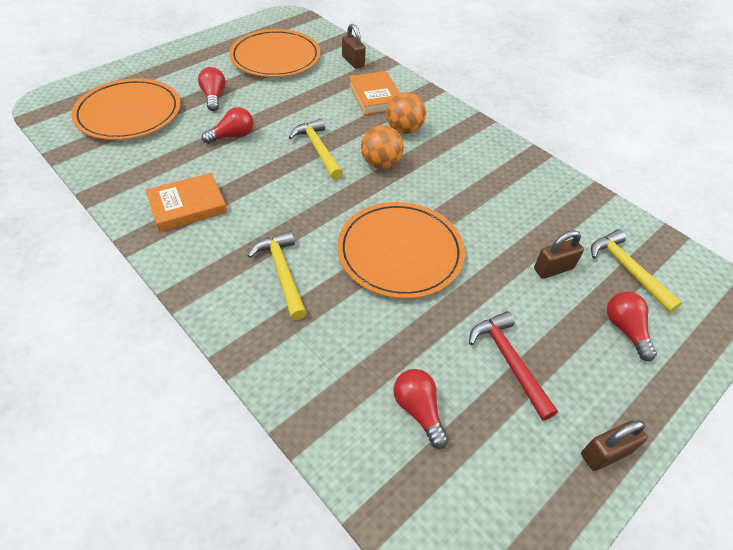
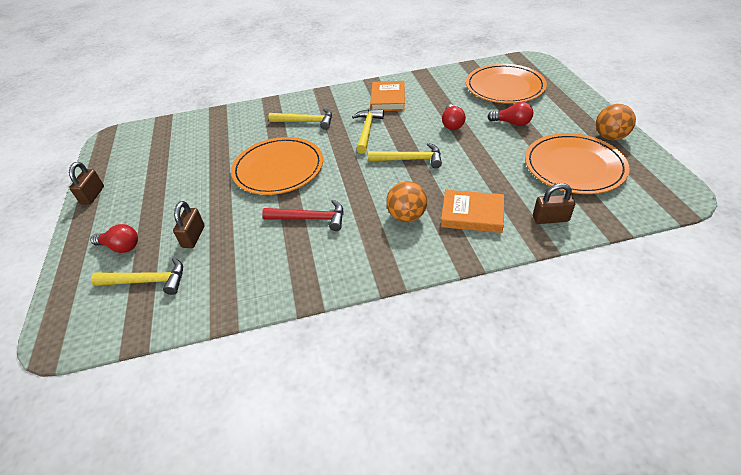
camera: 125 degrees right, 5 degrees down
(277, 200) = (367, 130): none -> yellow hammer
(380, 164) = (370, 187): orange ball -> orange ball (610, 137)
(418, 410) = (185, 144): red light bulb -> none
(509, 361) = (168, 184): red hammer -> red hammer (310, 218)

